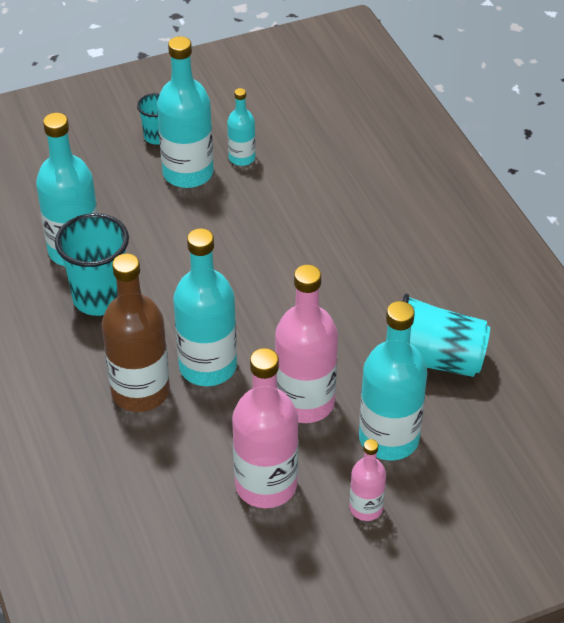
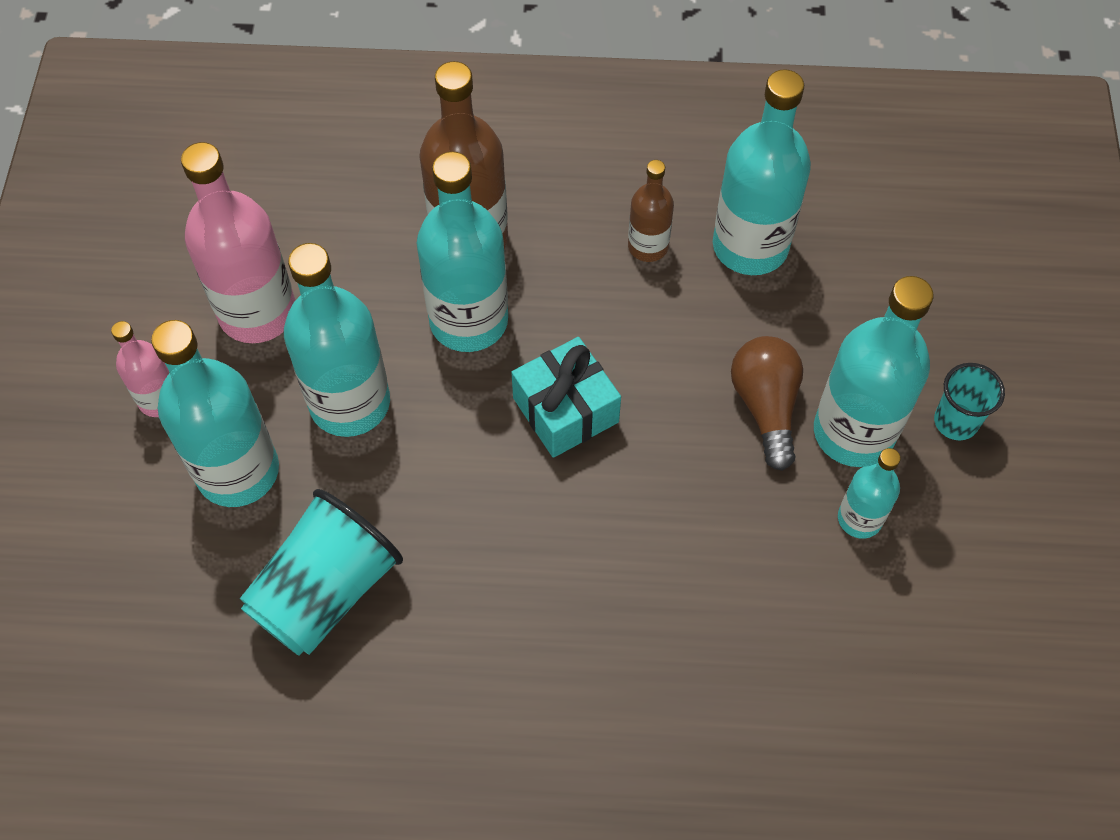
camera: 115 degrees right, 15 degrees up
(100, 298) = (648, 246): turquoise cup -> brown bottle
(191, 212) = (765, 406): none -> brown light bulb
(246, 296) = (565, 410): none -> turquoise gift
(305, 402) = (350, 403): pink bottle -> turquoise bottle

